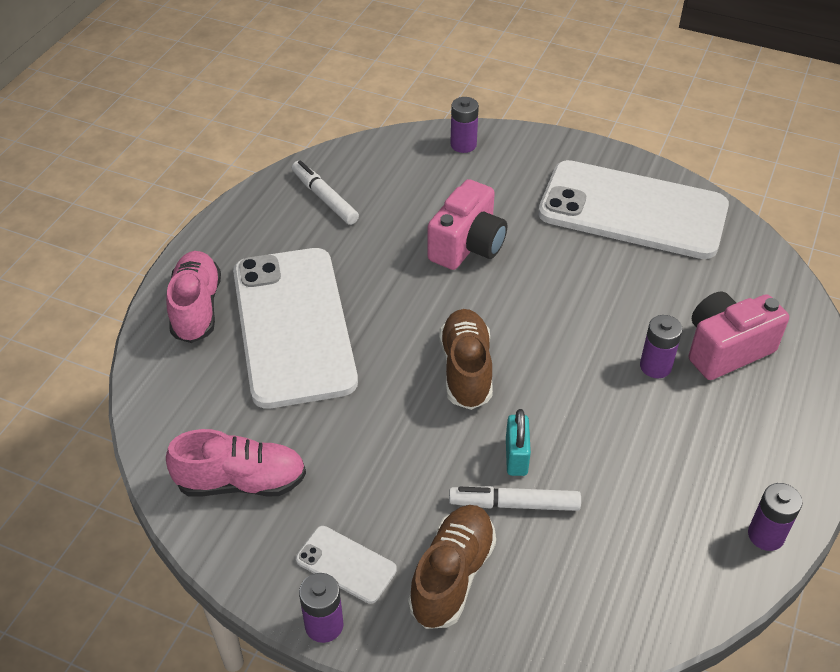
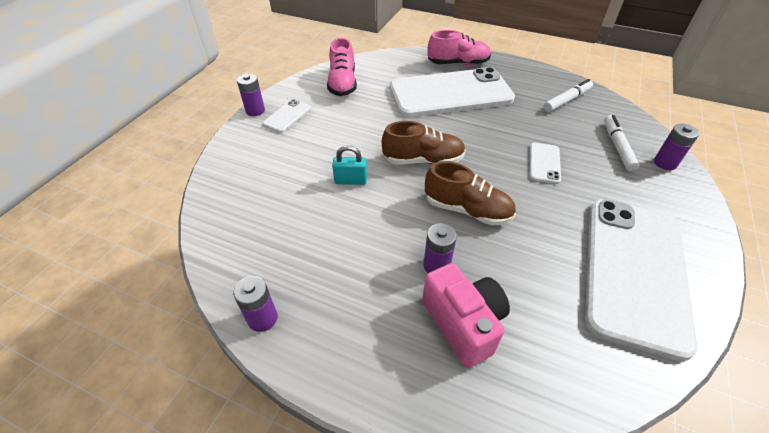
camera: 90 degrees right, 0 degrees up
(452, 575) = (271, 152): brown shoe -> brown shoe (467, 210)
(467, 246) = (544, 163): pink camera -> white phone
(514, 504) = (314, 178): white marker -> white marker (617, 146)

